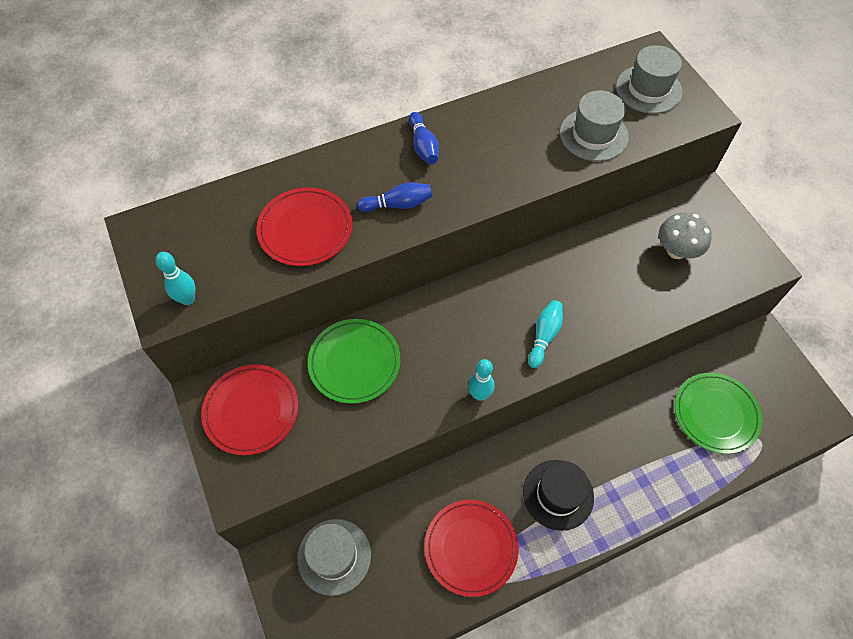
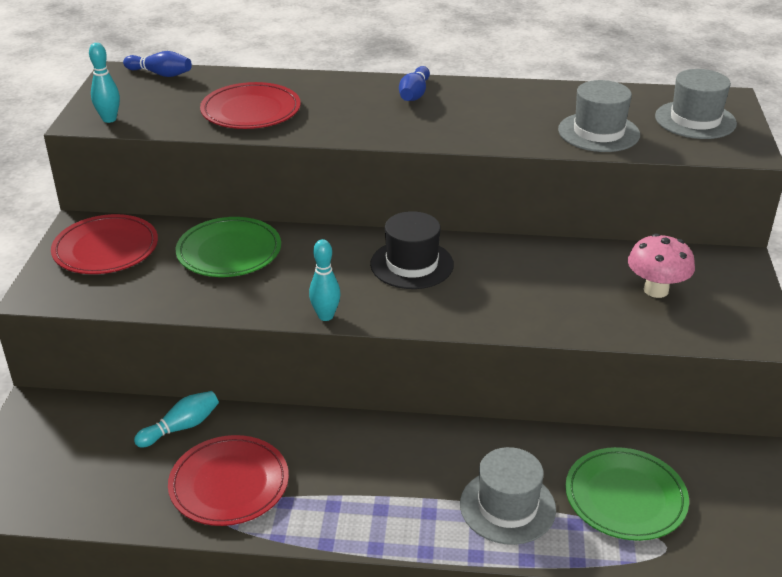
camera: 30 degrees right, 25 degrees down
(334, 556) = (91, 429): grey hat -> grey hat (507, 507)
(398, 204) = (350, 120): blue bowling pin -> blue bowling pin (160, 74)
(544, 336) = (437, 300): turquoise bowling pin -> turquoise bowling pin (181, 427)
(558, 494) = (365, 484): black hat -> black hat (412, 264)
(676, 251) = (656, 290): grey mushroom -> pink mushroom

